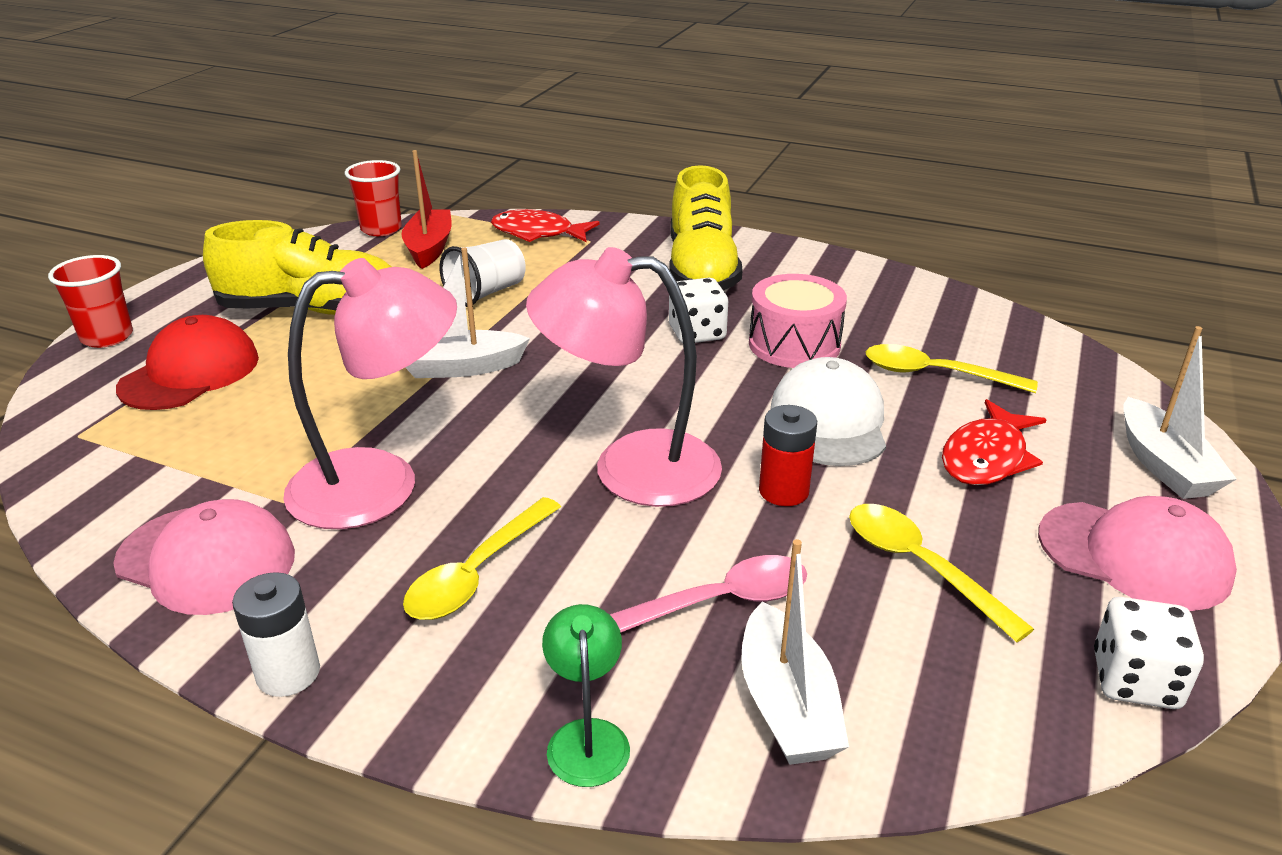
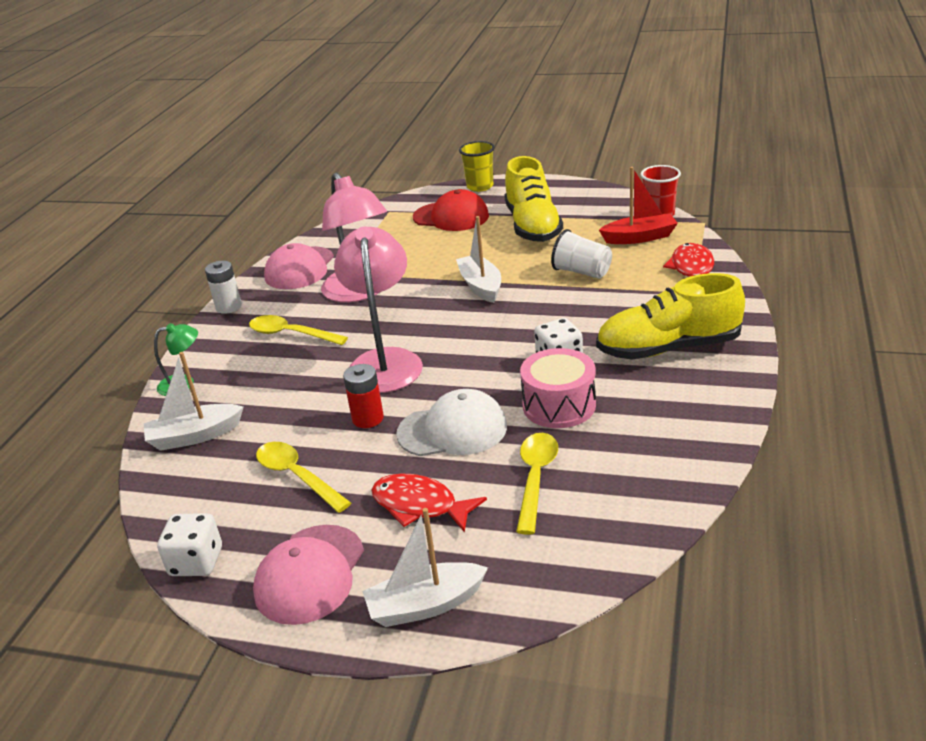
camera: 85 degrees right, 0 degrees up
(107, 337) = (480, 186): red cup -> yellow cup
(717, 602) = (267, 406): pink spoon -> none
(920, 566) = (297, 476): yellow spoon -> yellow spoon turned 90 degrees counterclockwise

